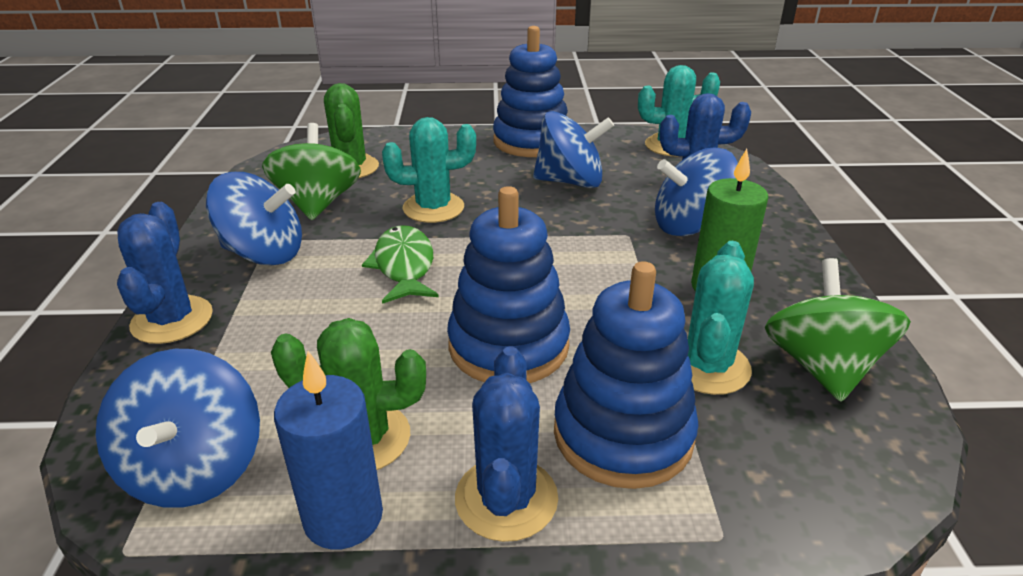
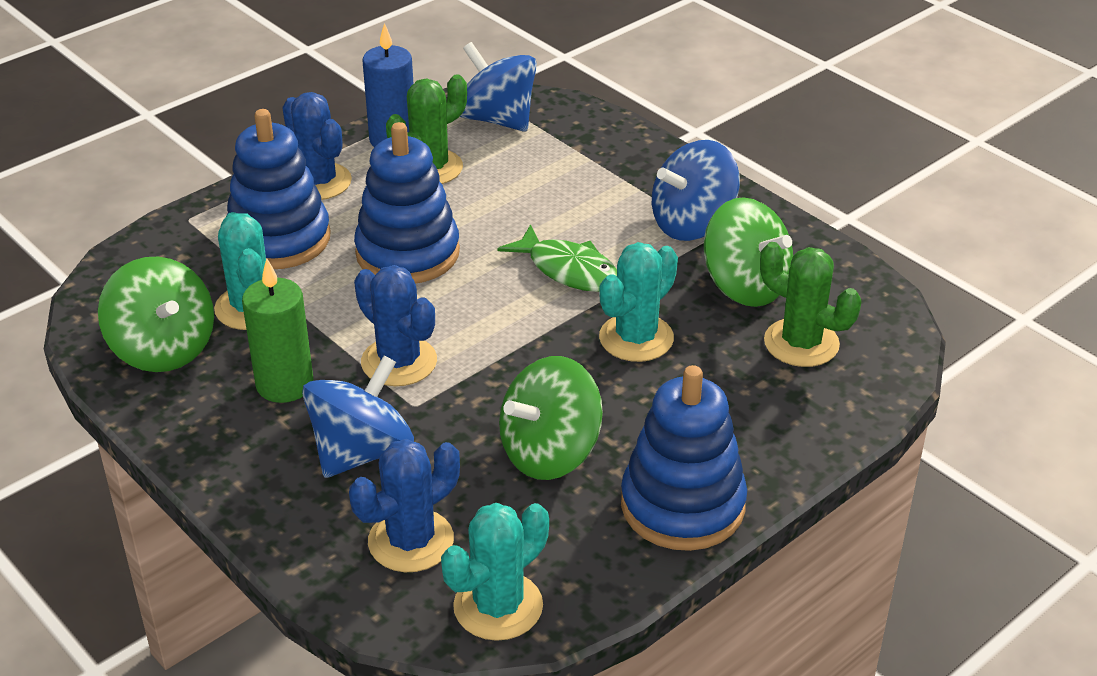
camera: 140 degrees right, 5 degrees up
(172, 320) = (655, 159): blue cactus -> blue cactus (399, 362)
(570, 182) = (550, 453): blue spinning top -> green spinning top

